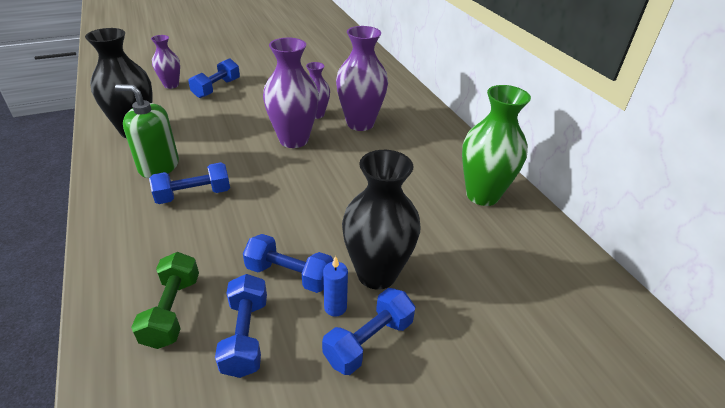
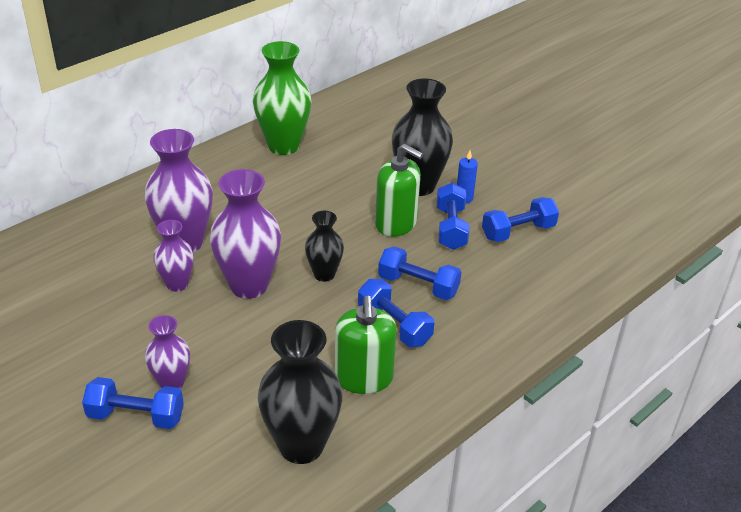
camera: 110 degrees left, 0 degrees up
(171, 85) = (144, 481): purple vase -> purple vase (172, 383)
(172, 310) = (527, 275): green dumbbell -> none
(280, 175) = (324, 274): none -> black vase
(321, 235) = (396, 223): none -> green soap dispenser
(369, 341) = (480, 178): blue dumbbell -> blue dumbbell (418, 285)

